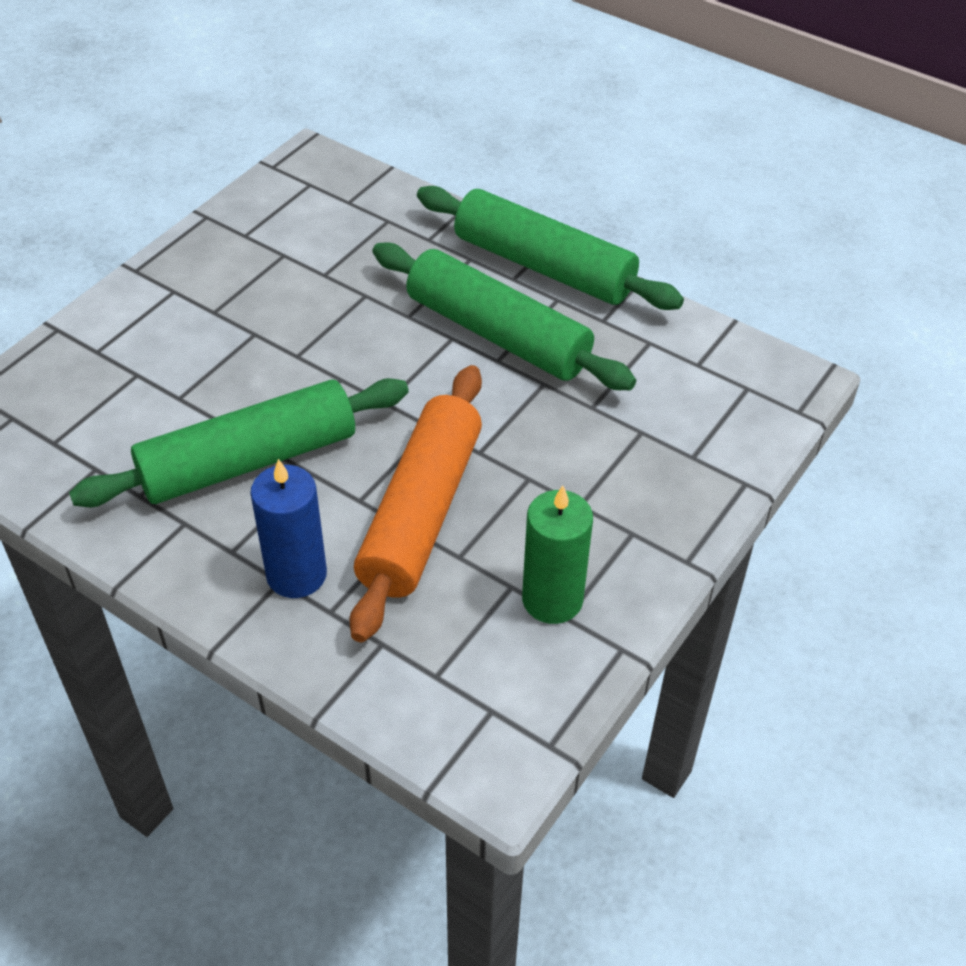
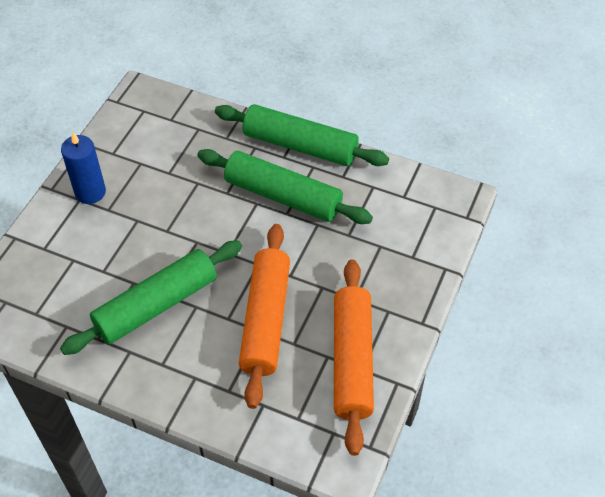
camera: 10 degrees left, 5 degrees up
(296, 574) = (204, 372): blue candle -> blue candle (90, 192)
(552, 599) = (352, 360): green candle -> orange rolling pin

